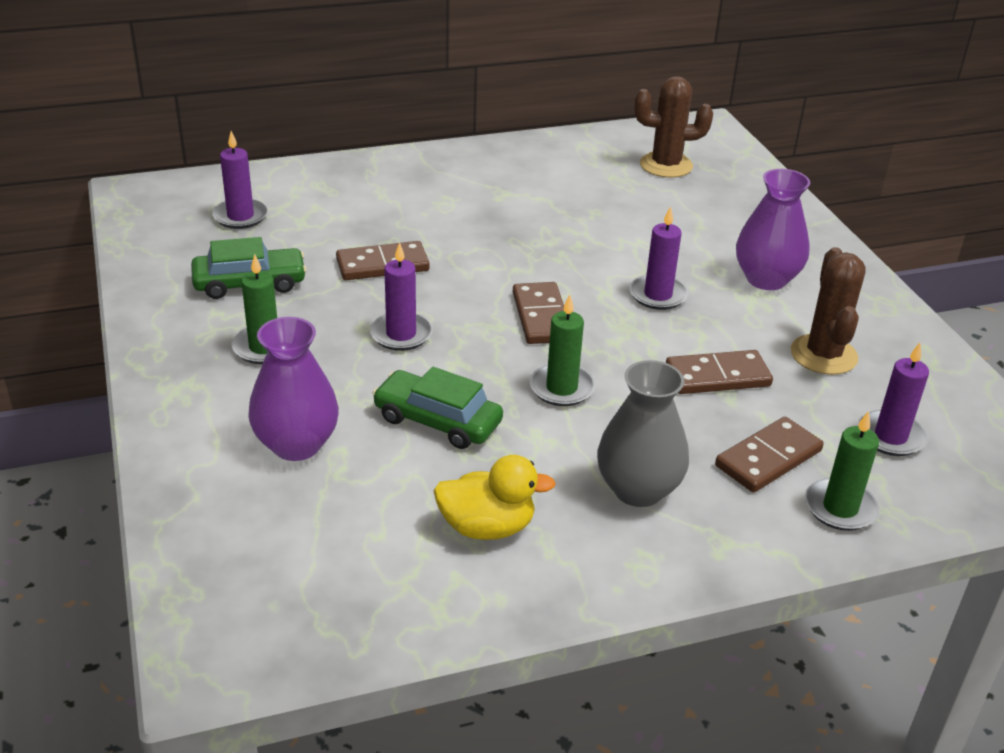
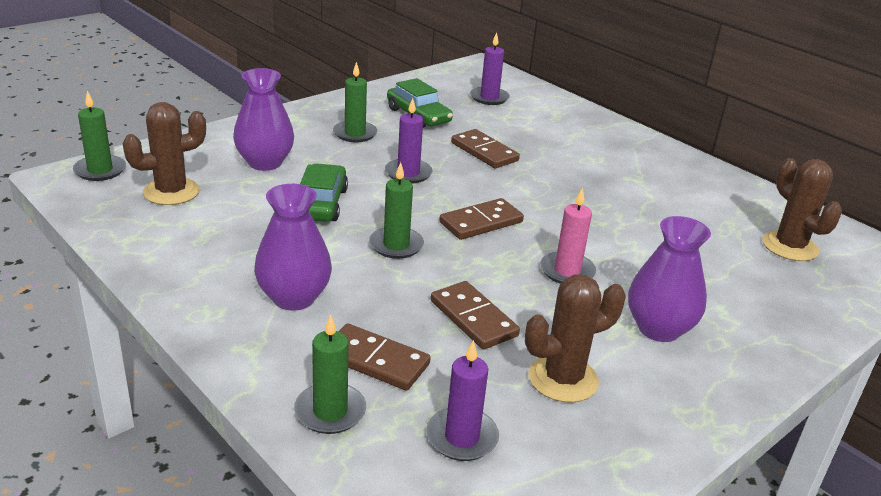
camera: 65 degrees right, 5 degrees down
(211, 619) = (100, 170): none -> green candle
(329, 550) = (171, 192): none -> brown cactus
(487, 527) = (218, 241): yellow duck -> none
(638, 489) = (294, 298): grey vase -> purple vase
(658, 295) = (567, 271): purple candle -> pink candle

